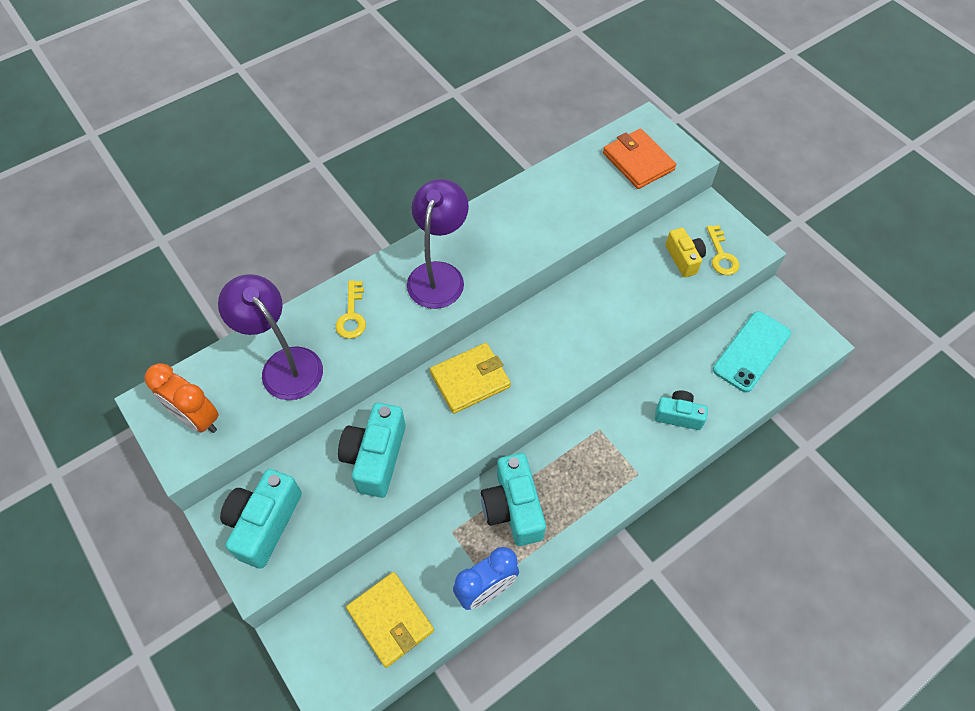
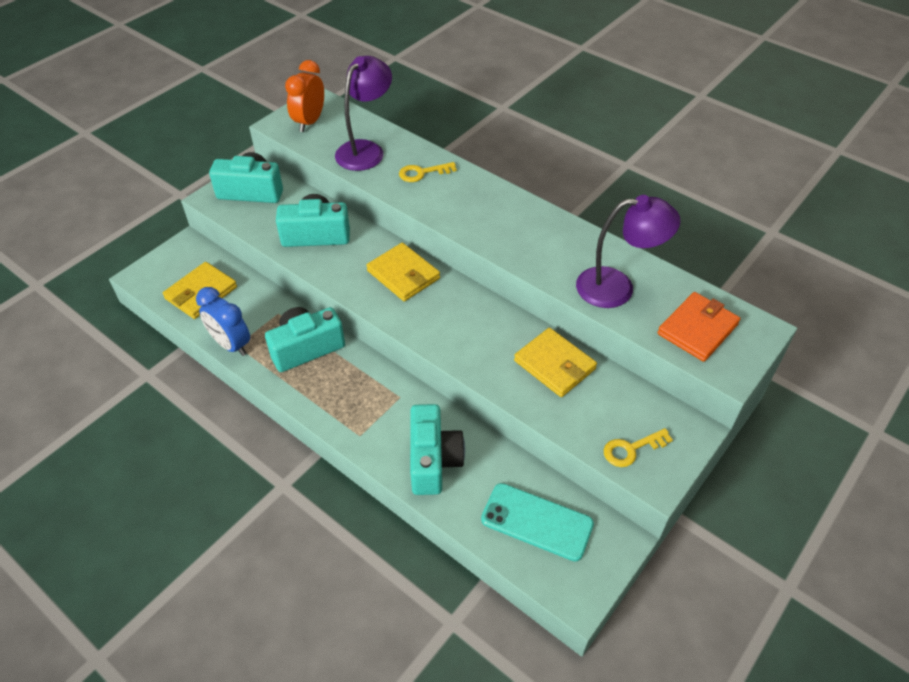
camera: 75 degrees right, 10 degrees down
(439, 275) = (483, 212): purple lamp -> purple lamp (617, 287)
(622, 282) = (554, 365): none -> yellow wallet
(678, 415) = (433, 460): turquoise camera -> turquoise camera, size x1.61
(684, 258) = (610, 414): yellow camera -> none

